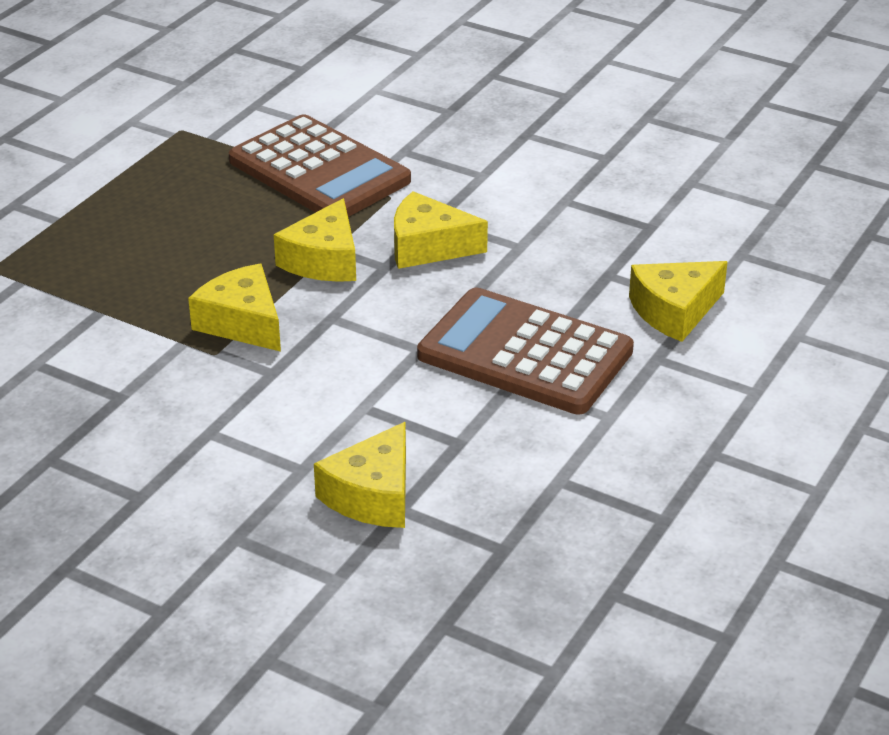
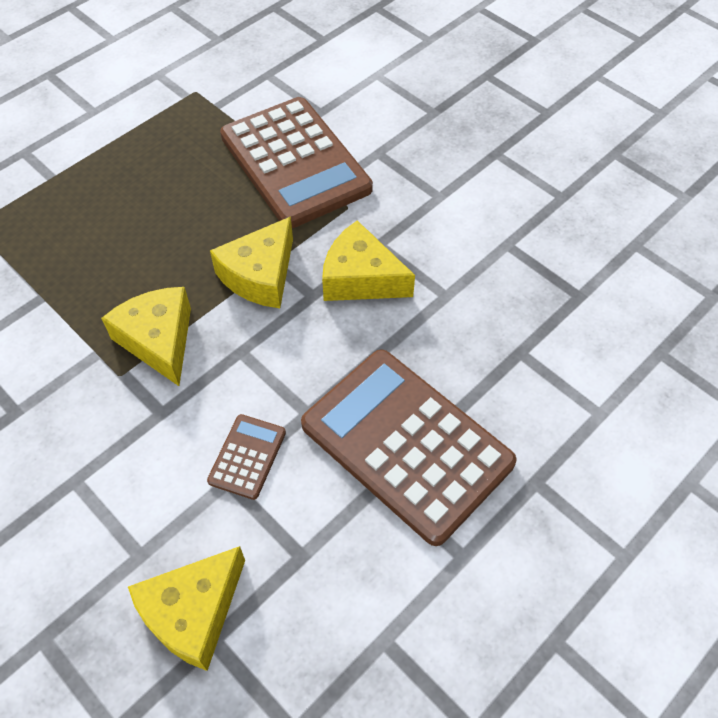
camera: 15 degrees right, 20 degrees up
(374, 387) = (247, 457): none -> brown calculator
(674, 311) = (572, 418): yellow cheese -> none

